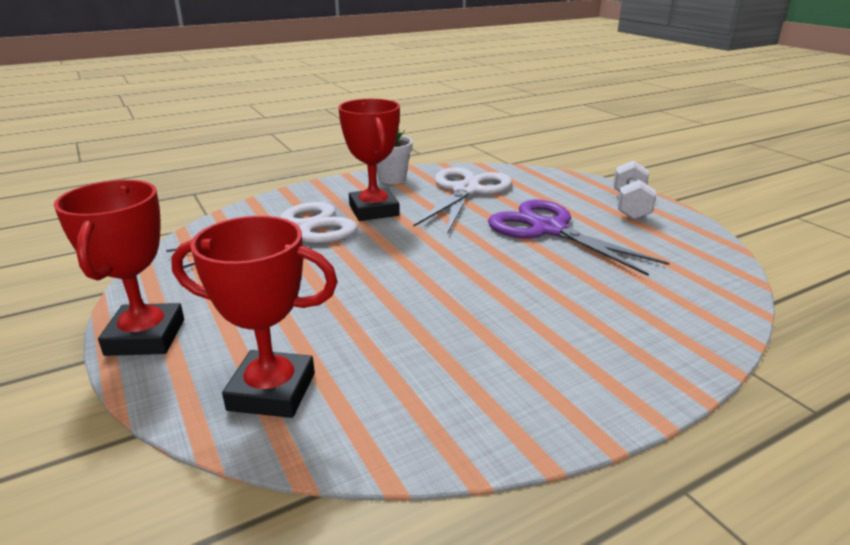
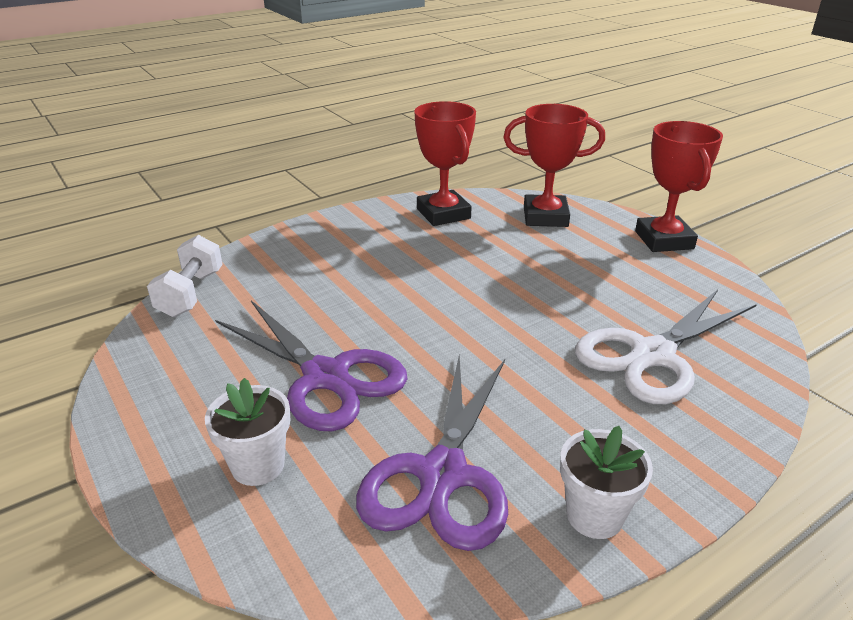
camera: 175 degrees right, 5 degrees up
(373, 210) = (577, 406): red trophy -> red trophy (443, 214)
(466, 191) = (442, 474): white scissors -> purple scissors
(571, 197) = (258, 465): none -> white flower pot
(630, 206) = (173, 443): white dumbbell -> white dumbbell (191, 293)

